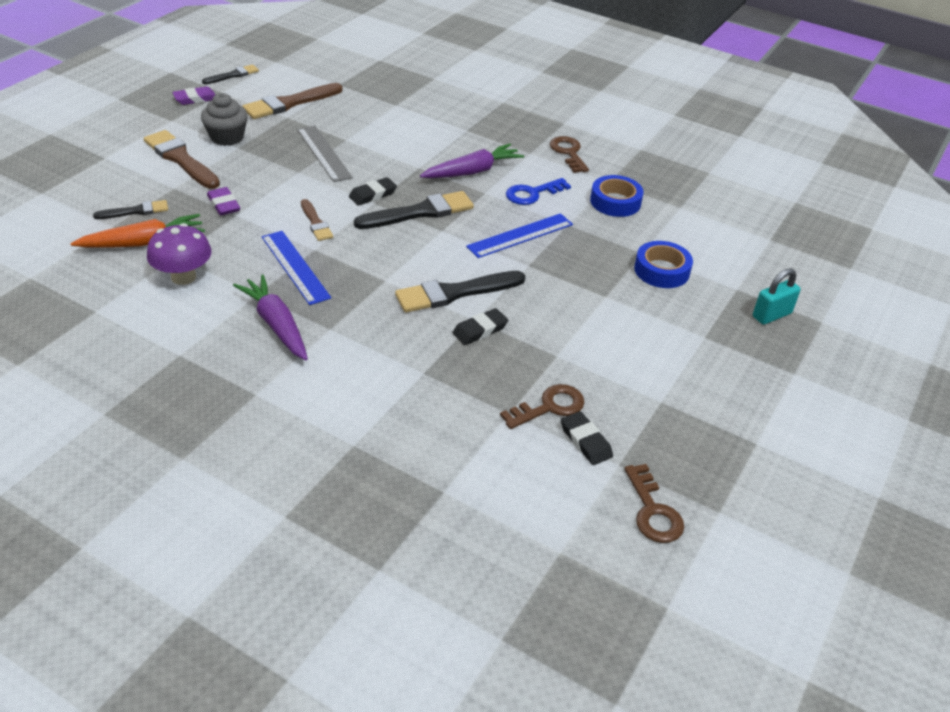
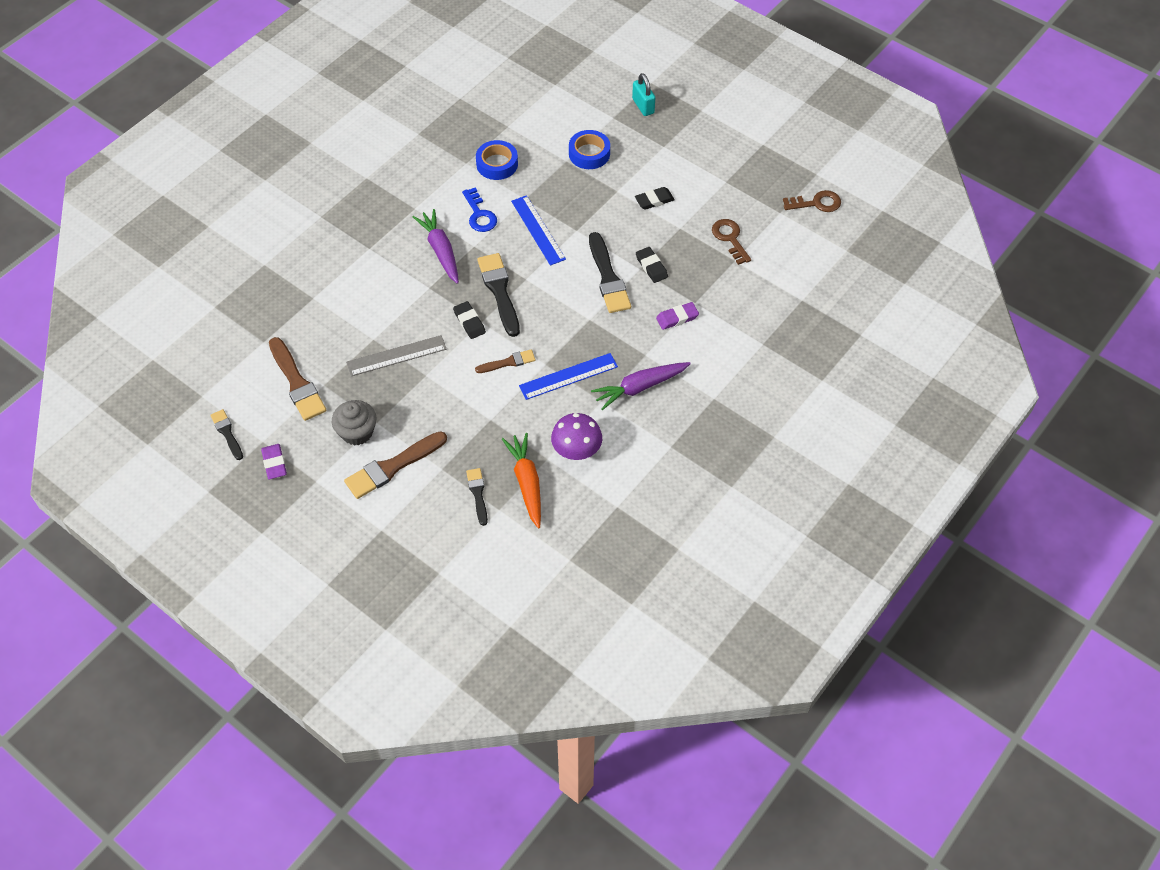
camera: 80 degrees left, 15 degrees up
(224, 204) = (474, 428): purple eraser -> purple eraser (677, 318)
(568, 153) = (418, 182): brown key -> none
(585, 441) = (761, 225): black eraser -> black eraser (654, 200)

